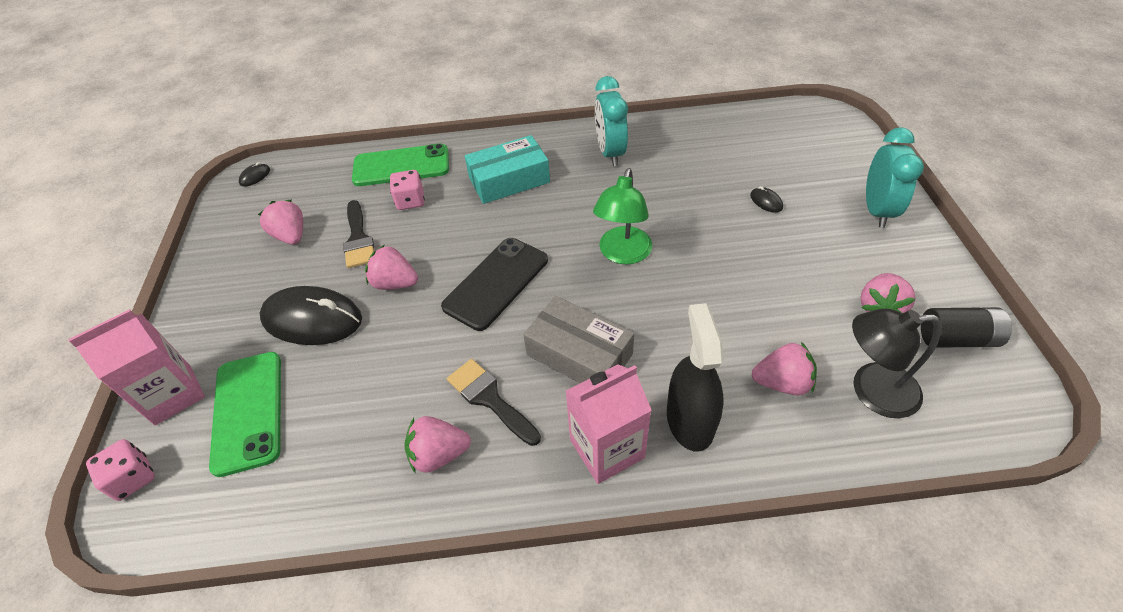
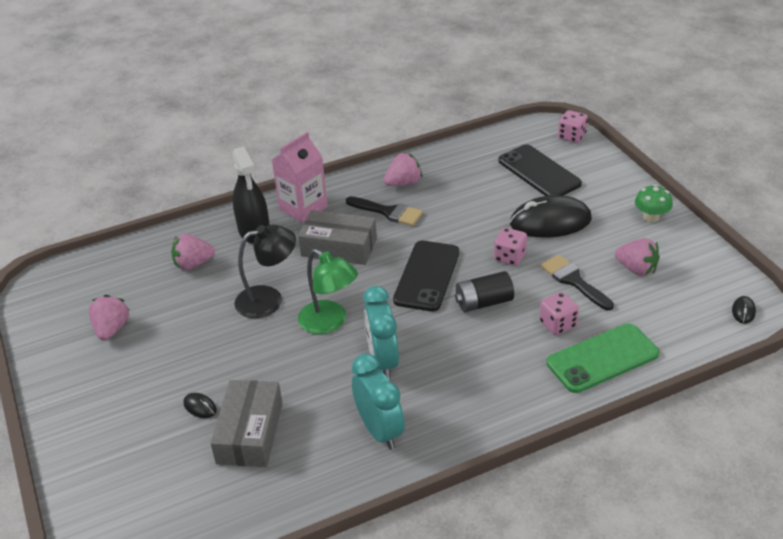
camera: 160 degrees right, 10 degrees down
(173, 394) = (597, 167): pink carton -> none
(207, 293) = (651, 217): none -> green mushroom
(248, 411) = (539, 172): green phone -> black phone
(395, 283) = (509, 257): pink strawberry -> pink dice
(509, 180) = (474, 369): turquoise box -> none
(622, 254) = (329, 322): green lamp -> green lamp turned 135 degrees clockwise
(720, 172) = (250, 433): none -> grey box
(871, 390) = (132, 273): black lamp -> black lamp (269, 299)
(877, 210) = (88, 422): turquoise clock -> turquoise clock (383, 361)
(956, 338) = (59, 320): black battery -> black battery (483, 302)

